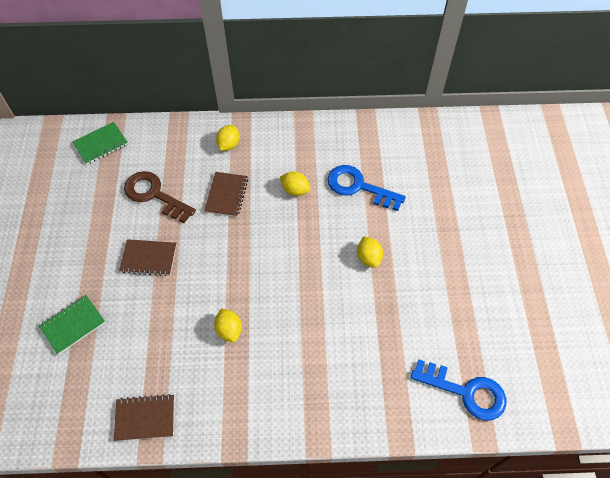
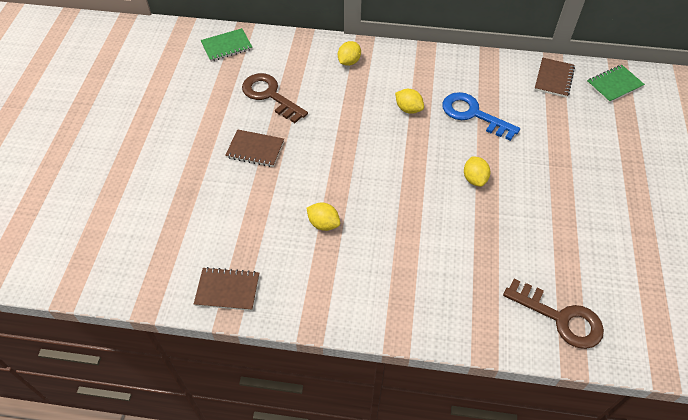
camera: 10 degrees right, 5 degrees down
(73, 325) = (173, 197): green notebook -> green notebook (614, 85)
(226, 195) = (340, 105): brown notebook -> brown notebook (553, 79)
(229, 330) = (323, 224): yellow lemon -> yellow lemon turned 45 degrees counterclockwise
(465, 392) = (560, 318): blue key -> brown key

